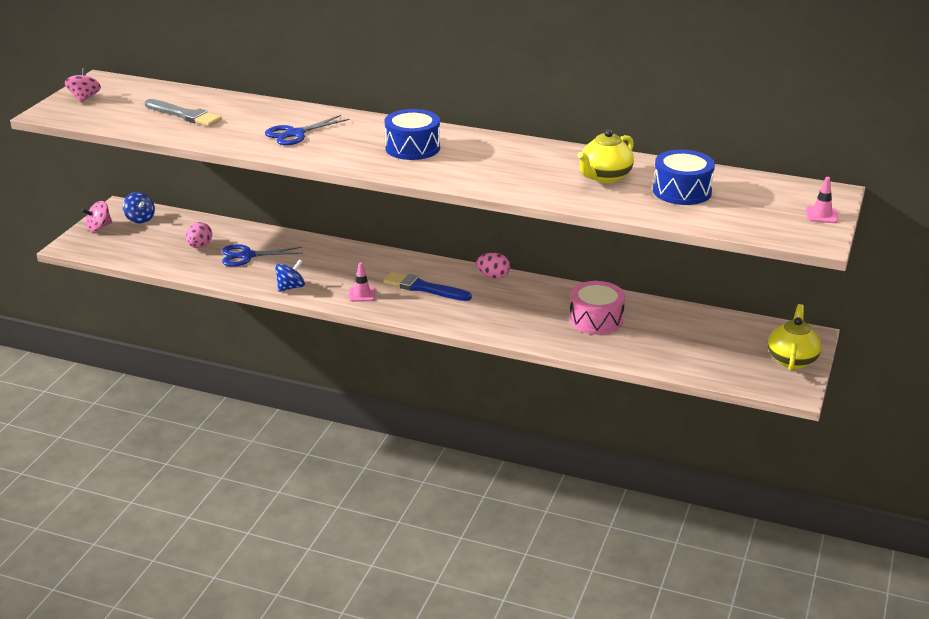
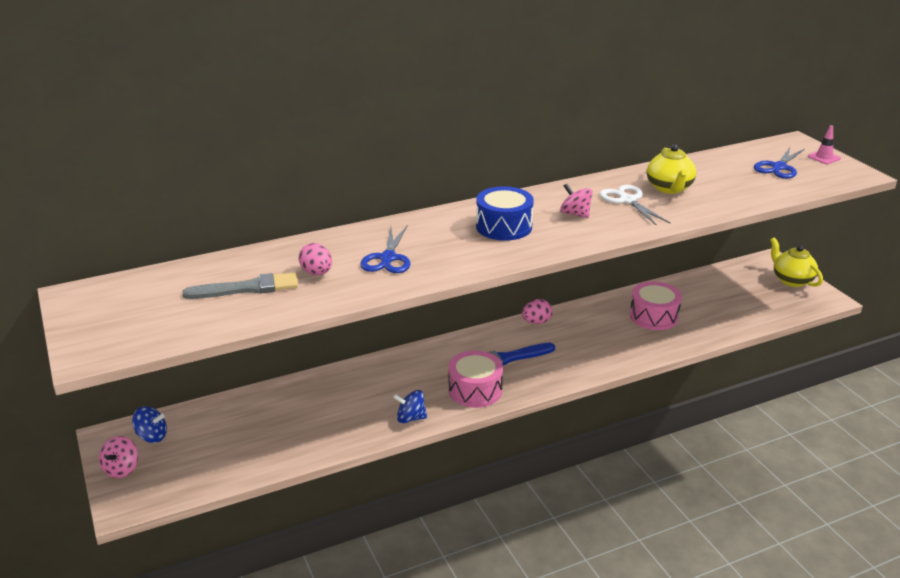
camera: 45 degrees left, 0 degrees up
(84, 98) = (97, 320): pink spinning top -> pink spinning top (575, 214)
(200, 246) = (262, 429): pink egg -> pink egg (317, 273)
(247, 256) = (322, 413): blue scissors -> blue scissors (779, 167)
(291, 287) = (410, 418): blue spinning top -> blue spinning top turned 90 degrees counterclockwise
(362, 294) = (475, 390): pink traffic cone -> pink drum
(547, 170) = (628, 200): none -> white scissors
(682, 191) = (730, 177): blue drum -> none

